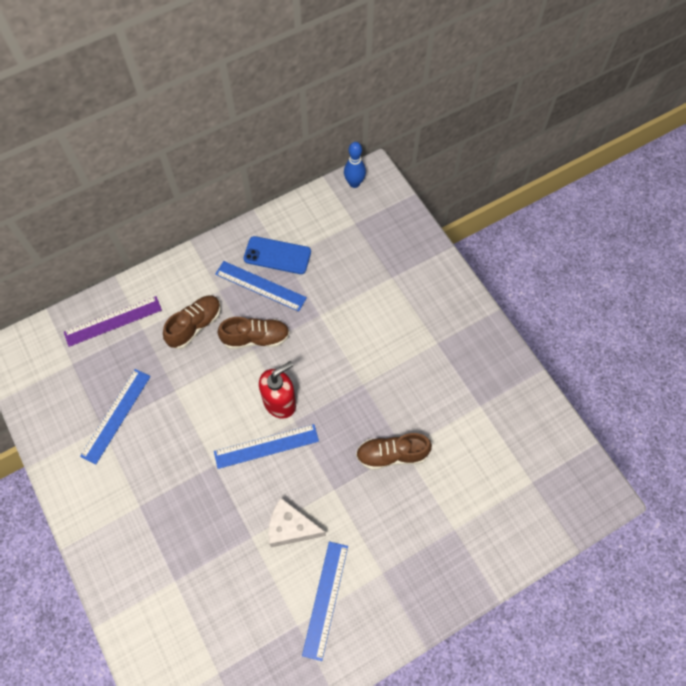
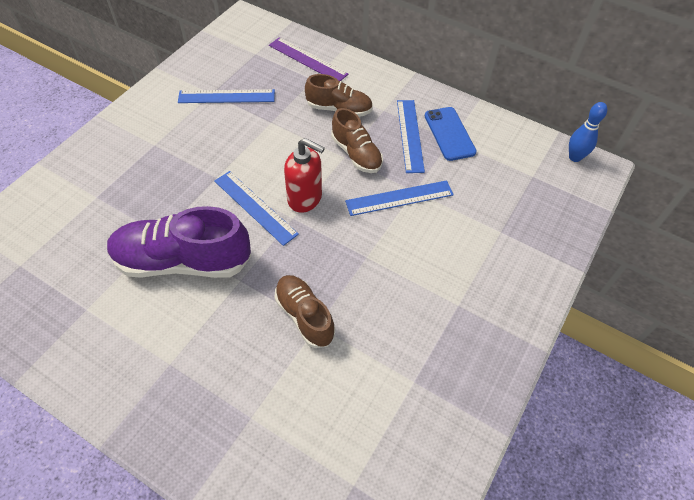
camera: 60 degrees right, 10 degrees down
(291, 528) = (183, 261): white cheese -> purple shoe
(325, 599) = (121, 322): blue ruler -> blue ruler (399, 198)

